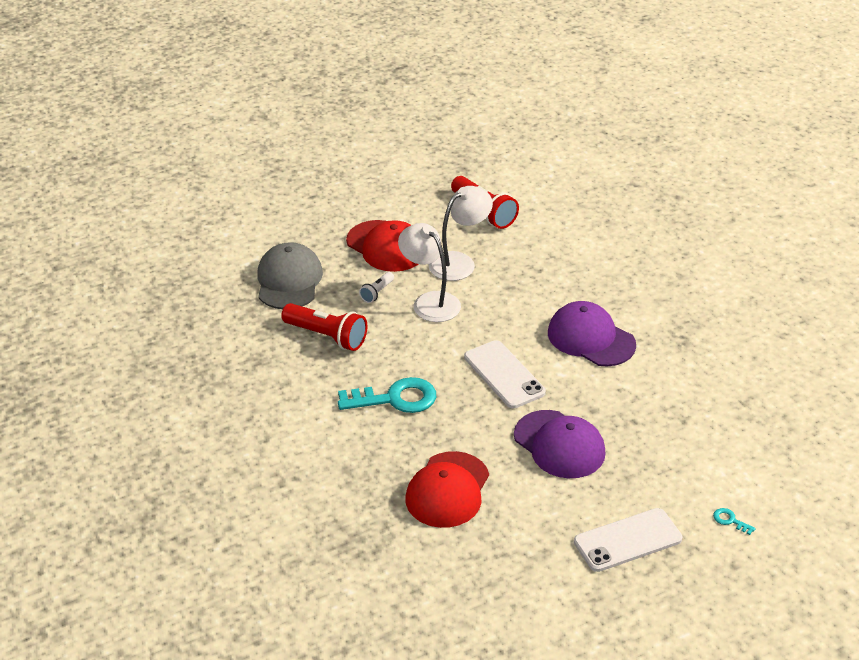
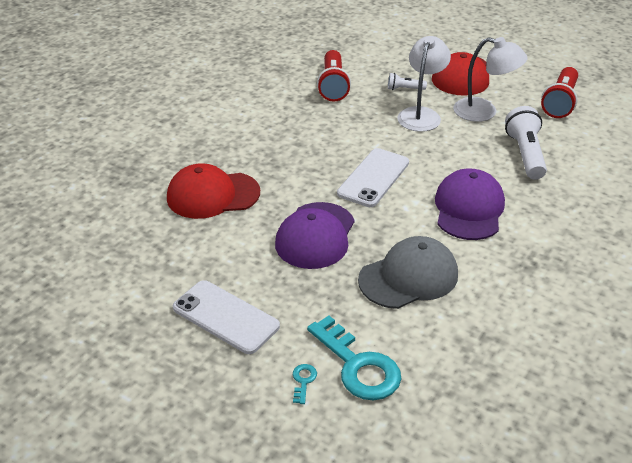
camera: 60 degrees right, 0 degrees up
(289, 280) = (375, 51): grey cap -> grey cap (409, 277)
(395, 399) = (295, 136): turquoise key -> turquoise key (358, 366)
(542, 271) = (525, 154): none -> white flashlight

